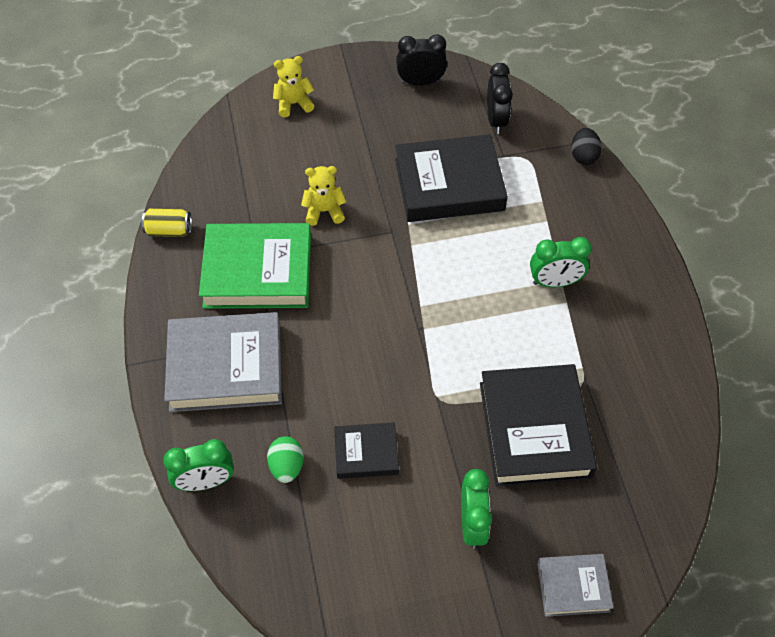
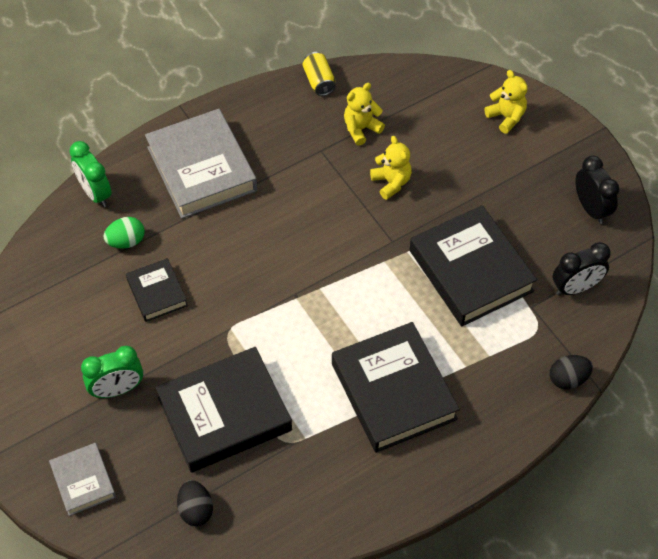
camera: 70 degrees right, 0 degrees up
(248, 215) = (361, 129): none -> yellow teddy bear
(258, 271) = (304, 157): green book -> none
(555, 282) = (393, 391): green clock -> black book
(634, 485) = (196, 510): none -> black egg

